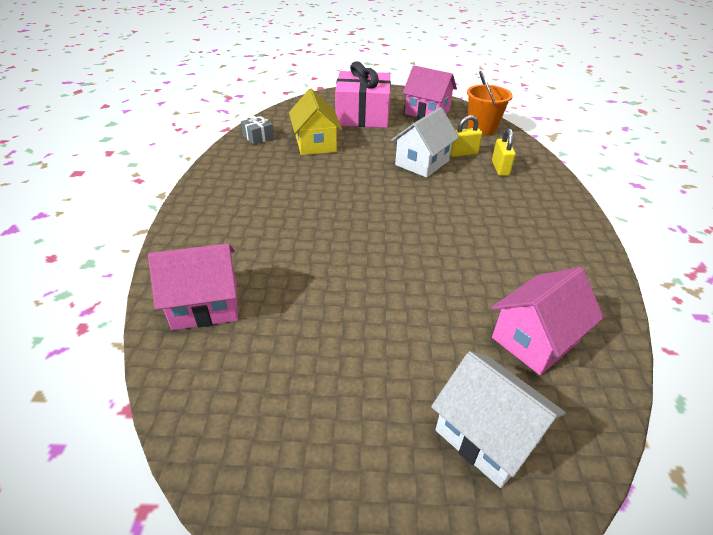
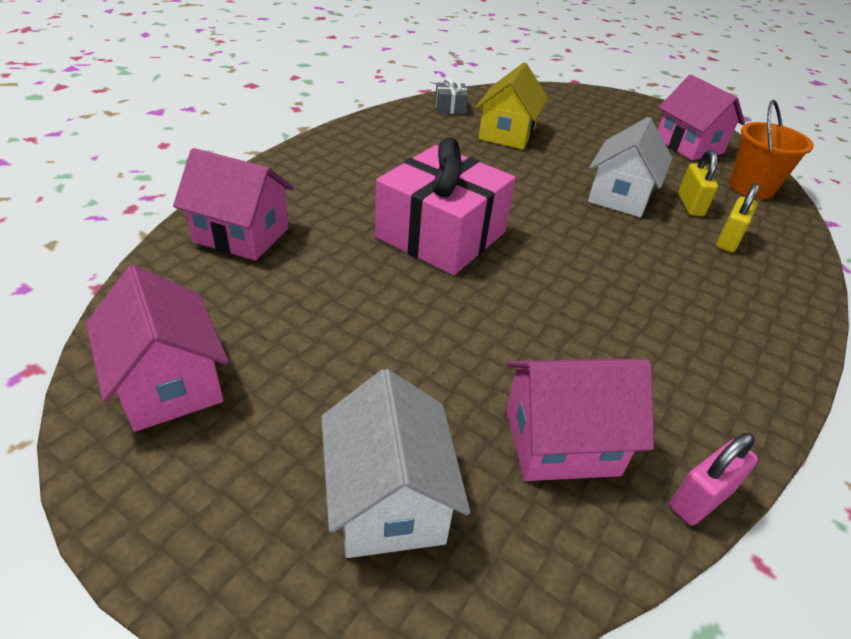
camera: 30 degrees right, 0 degrees up
(272, 450) = (169, 383): none -> pink house
(362, 115) = (596, 123): pink gift -> pink gift (441, 235)
(422, 163) = (620, 196): white house -> white house turned 45 degrees counterclockwise
(462, 153) = (690, 205): yellow padlock -> yellow padlock turned 75 degrees clockwise
(620, 332) = (700, 499): none -> pink padlock

